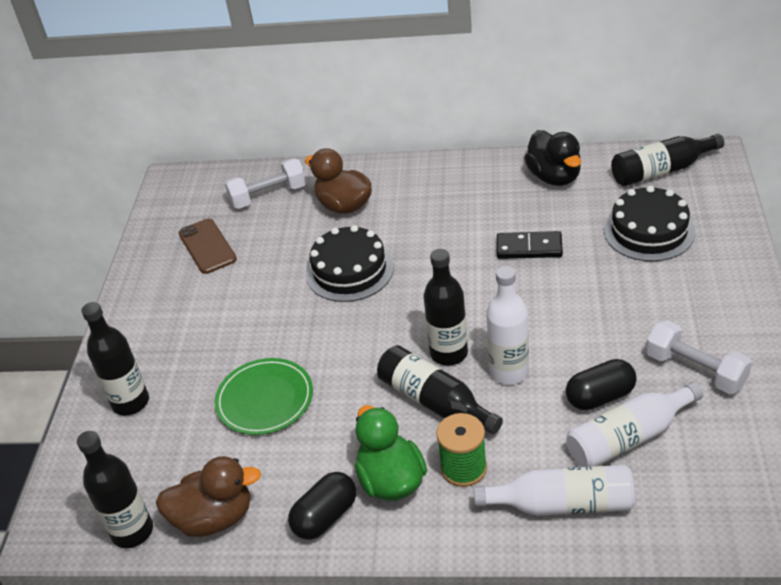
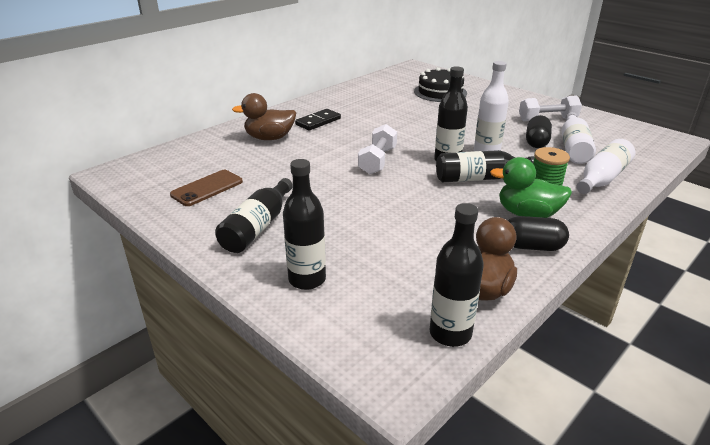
camera: 55 degrees left, 10 degrees down
(207, 246) = (207, 188): brown phone -> brown phone turned 60 degrees counterclockwise
(265, 399) = (394, 226): green plate -> none
(268, 196) = (207, 152): white dumbbell -> white dumbbell (377, 161)
(325, 516) = (532, 246): black capsule -> black capsule turned 75 degrees counterclockwise
(349, 271) = (328, 158): black cake -> none
(529, 248) = (403, 115): black domino -> black domino (318, 122)
(554, 177) = (363, 91): black duck -> none
(661, 171) = (405, 76): black bottle -> black bottle (257, 227)

